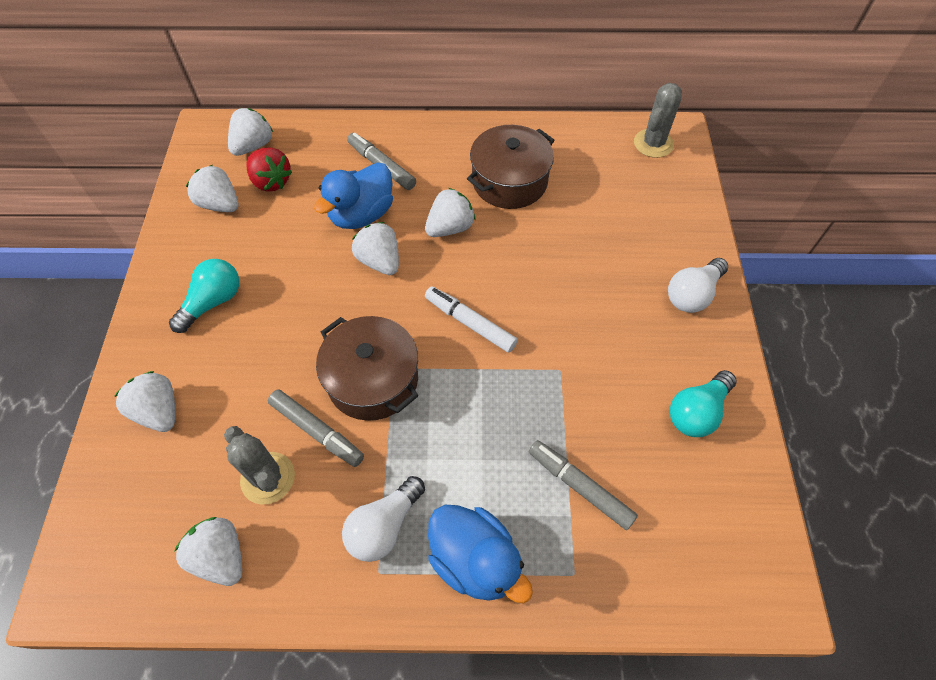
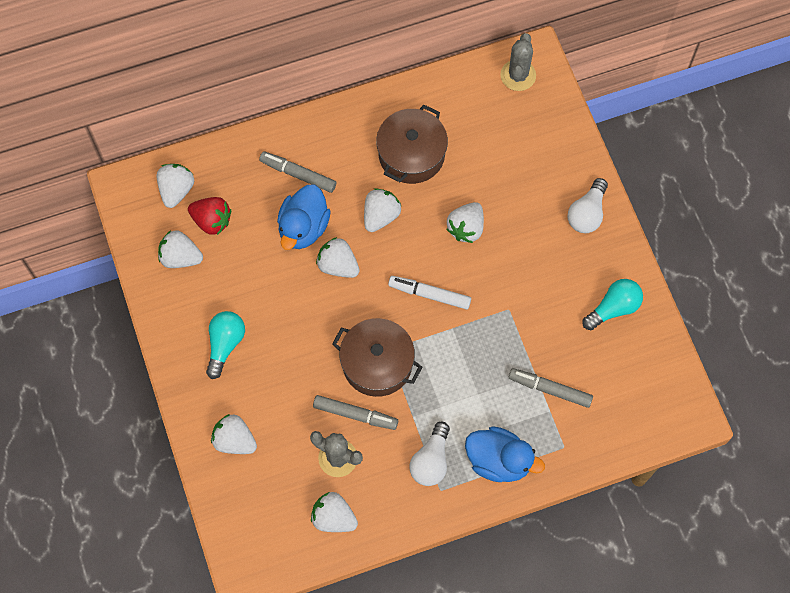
camera: 20 degrees left, 10 degrees up
(541, 267) = (466, 228): none -> white strawberry
(697, 412) = (613, 308): turquoise light bulb -> turquoise light bulb turned 150 degrees counterclockwise

